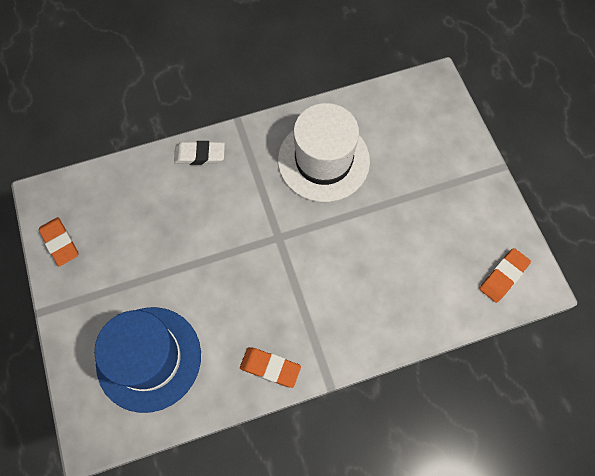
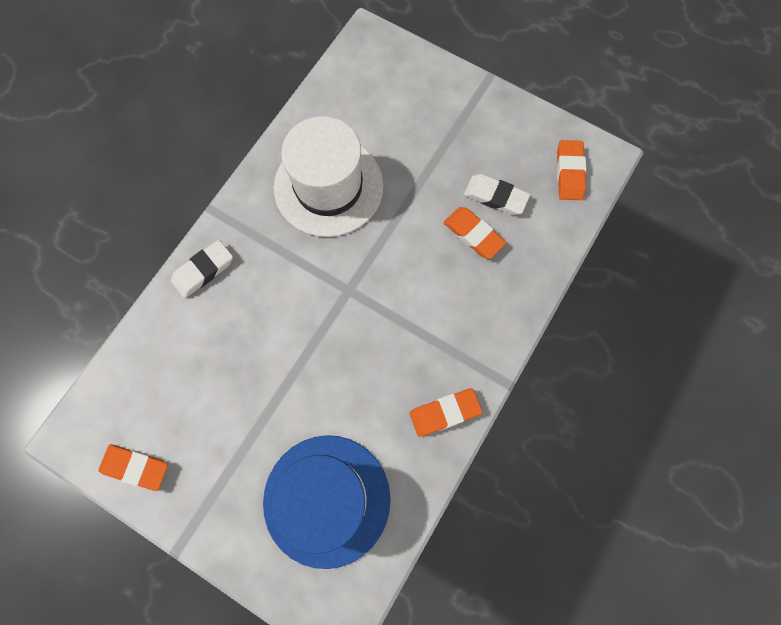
camera: 40 degrees left, 5 degrees up
(394, 266) = (473, 235): none -> orange eraser
(432, 252) = (495, 197): none -> white eraser

